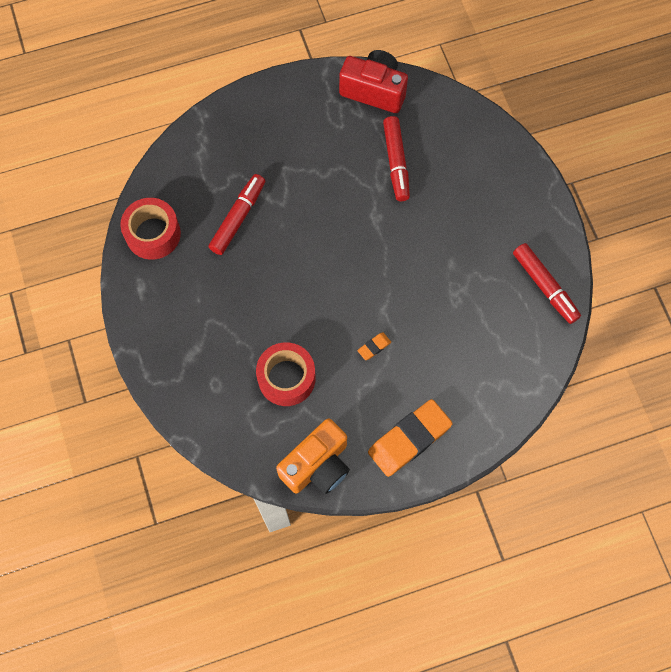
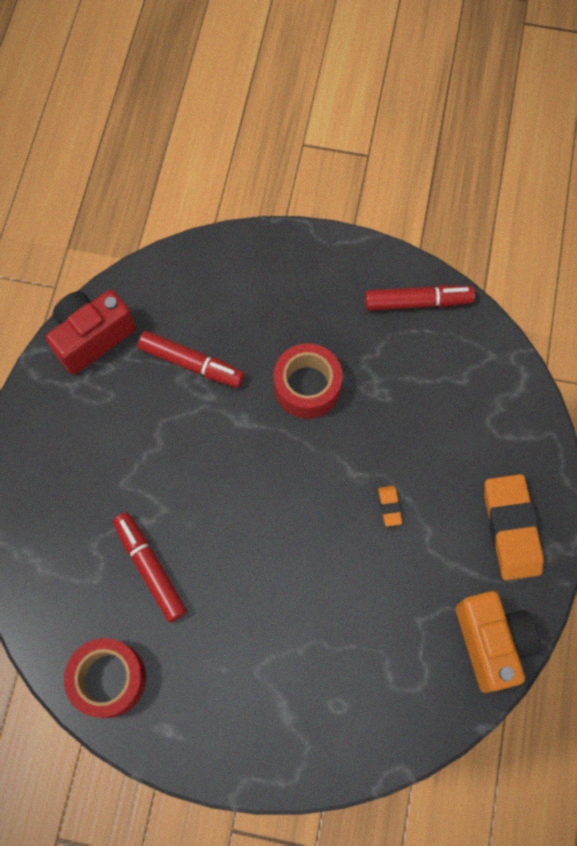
camera: 60 degrees left, 0 degrees up
(286, 378) = (373, 620): red tape -> red tape (307, 387)

